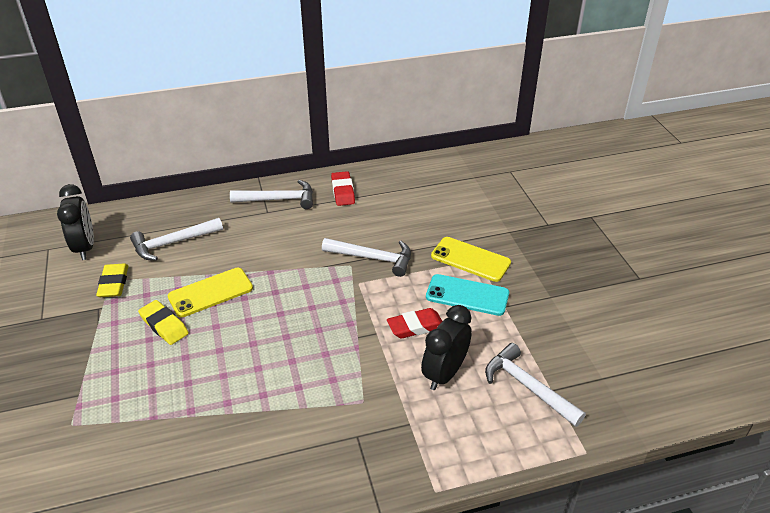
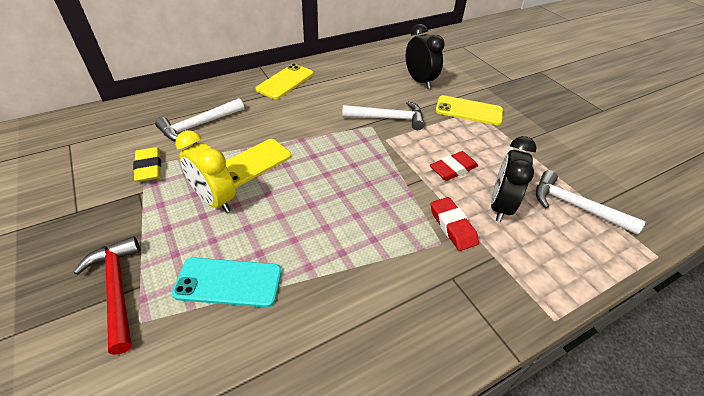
camera: 15 degrees left, 5 degrees up
(60, 394) = (117, 289): none -> red hammer
(85, 247) = (109, 138): black clock -> black clock (419, 81)
(164, 325) = (214, 200): yellow eraser -> yellow clock
(279, 200) = (285, 81): white hammer -> yellow phone
(343, 191) = (338, 71): red eraser -> red eraser (452, 226)
(467, 295) = (482, 138): turquoise phone -> turquoise phone (228, 282)

